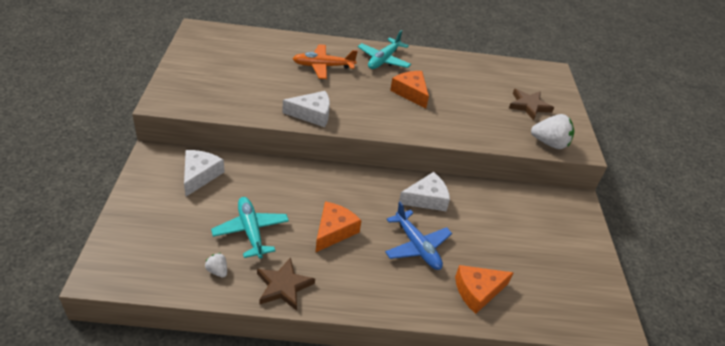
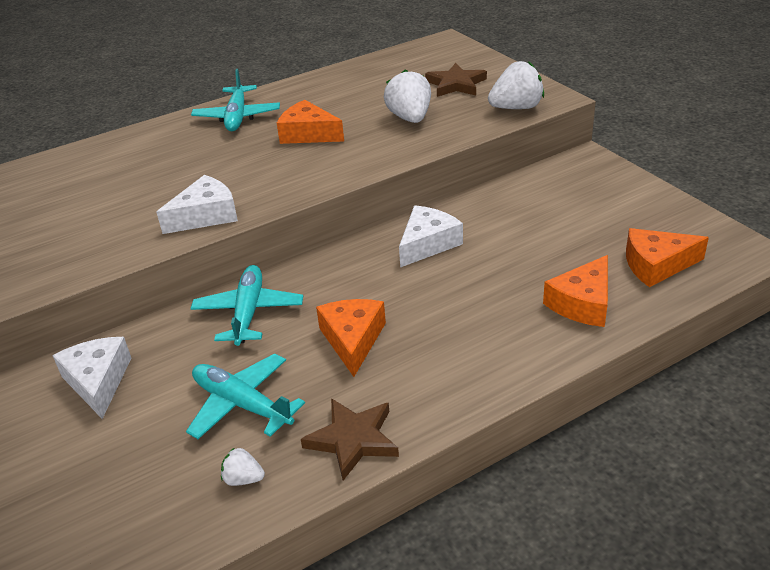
camera: 25 degrees left, 5 degrees down
(298, 181) = (248, 312): none -> turquoise plane
(323, 66) = (164, 159): orange plane -> none
(417, 246) = (469, 298): blue plane -> none
(478, 114) = (410, 118): none -> white strawberry
(547, 297) = (656, 265): none -> orange cheese

